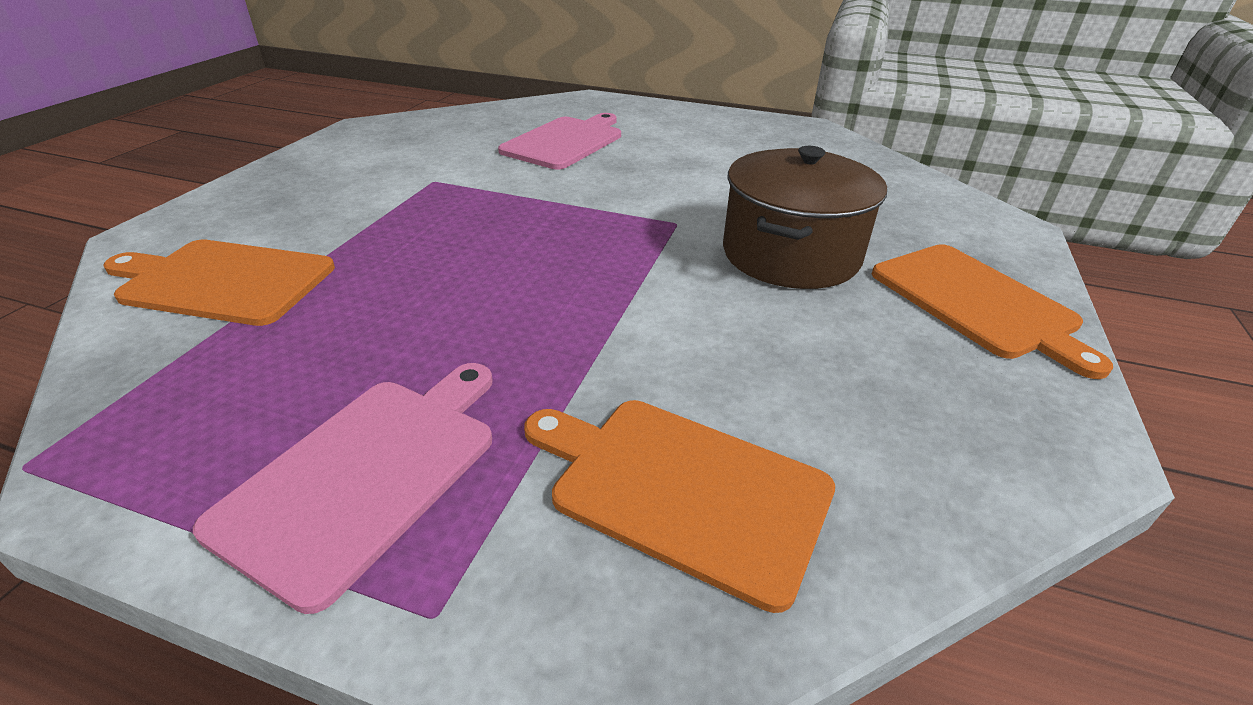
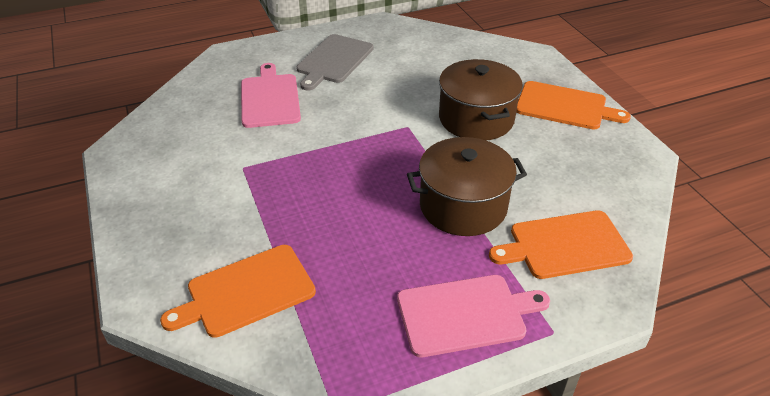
camera: 40 degrees left, 5 degrees up
(366, 473) = (465, 314): pink cutting board -> pink cutting board turned 90 degrees clockwise
(604, 338) = (463, 206): none -> brown pot
(691, 137) = (334, 60): none -> grey cutting board

